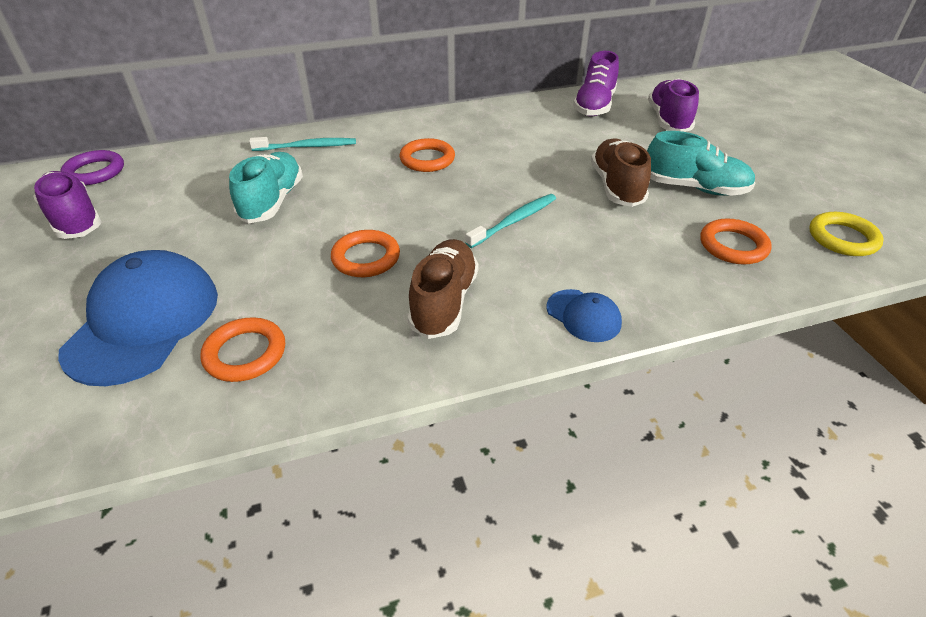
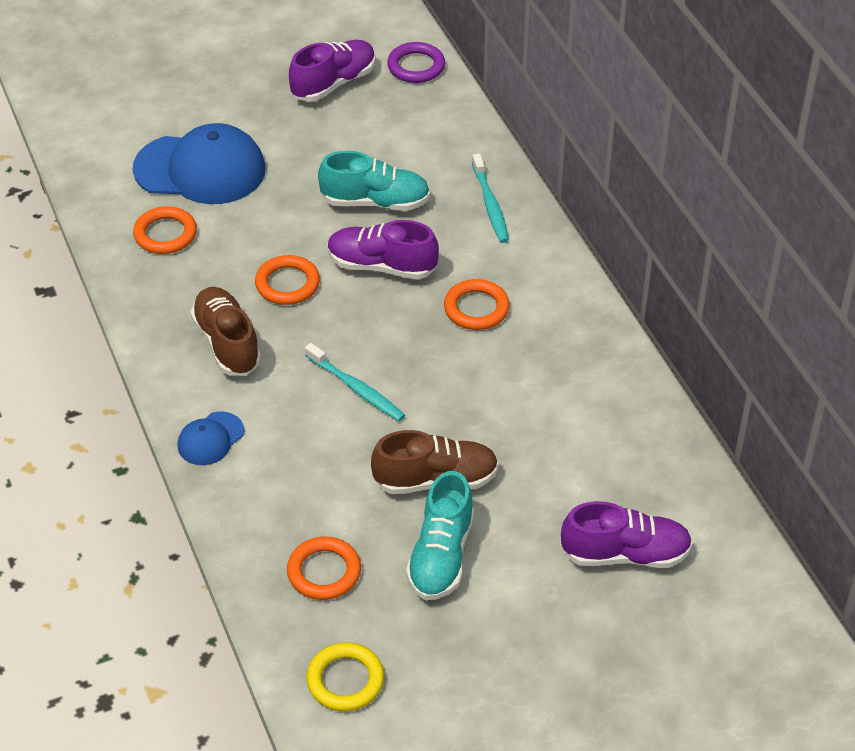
camera: 85 degrees right, 5 degrees up
(444, 302) = (227, 343): brown shoe -> brown shoe turned 120 degrees counterclockwise
(594, 106) = (657, 472): purple shoe -> purple shoe (381, 266)

